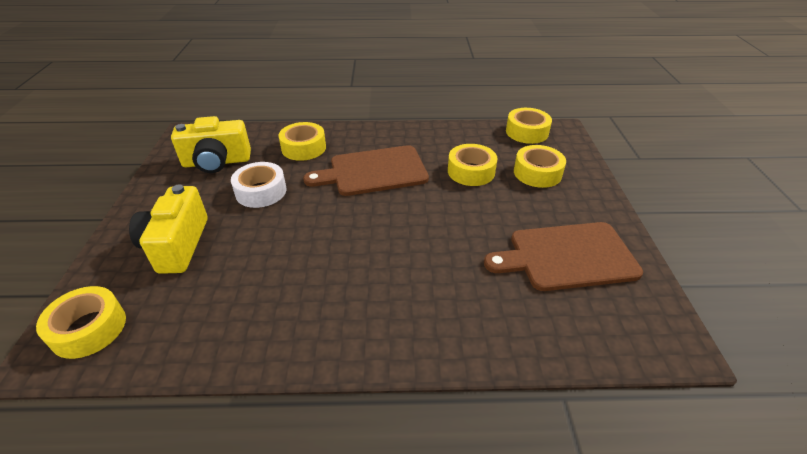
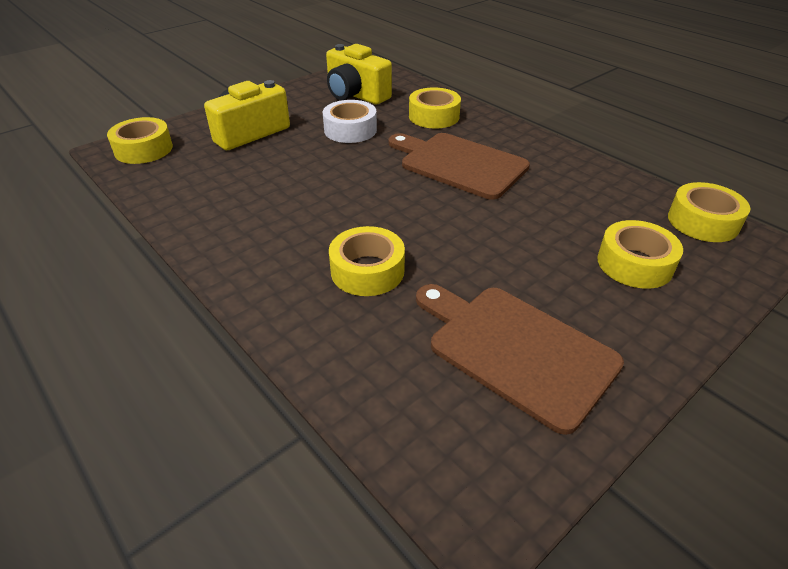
camera: 50 degrees right, 0 degrees up
(471, 171) = (555, 217): yellow tape -> yellow tape (367, 271)

